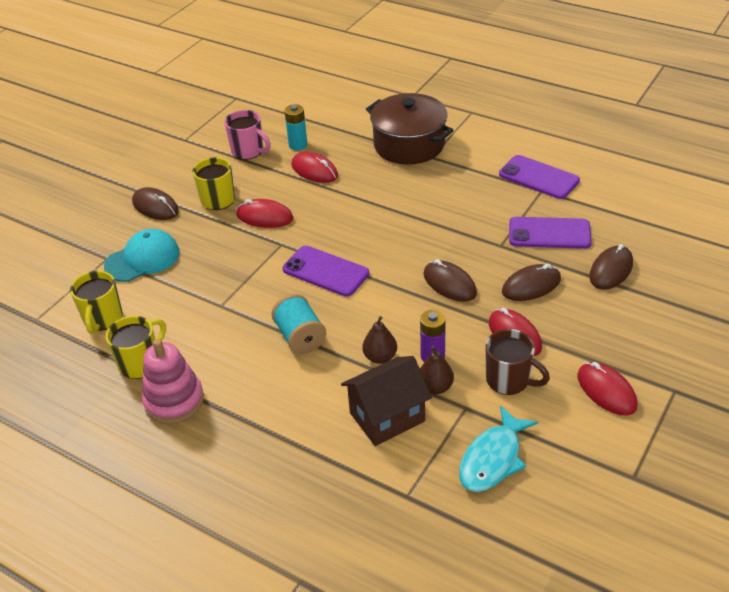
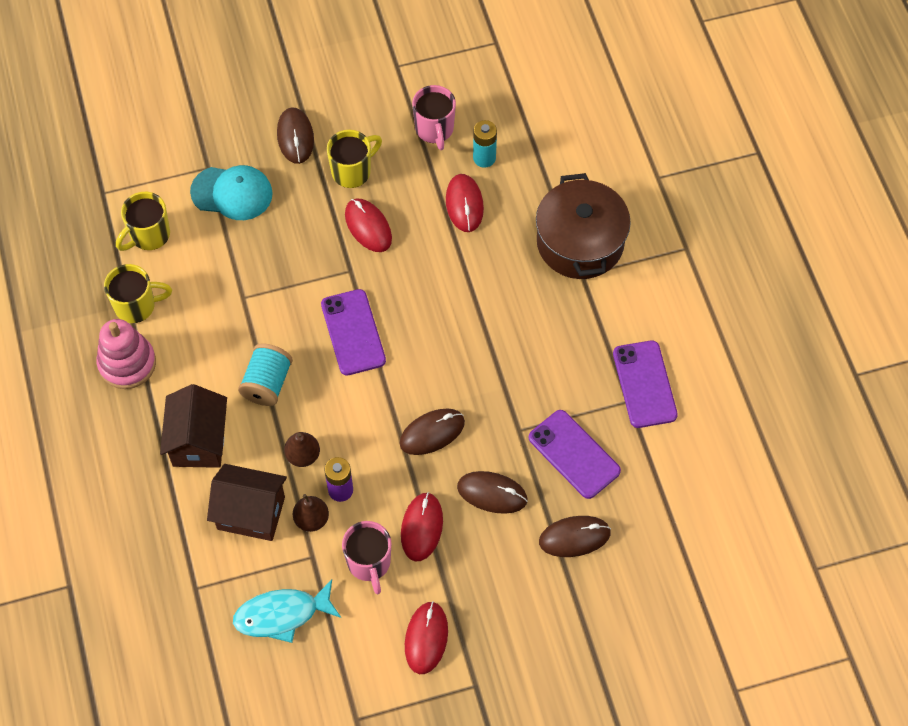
camera: 40 degrees right, 20 degrees up
(291, 405) = (199, 441): none -> brown house
(449, 284) = (432, 433): brown mouse -> brown mouse turned 60 degrees clockwise
(509, 380) = (369, 563): brown mug -> pink mug

